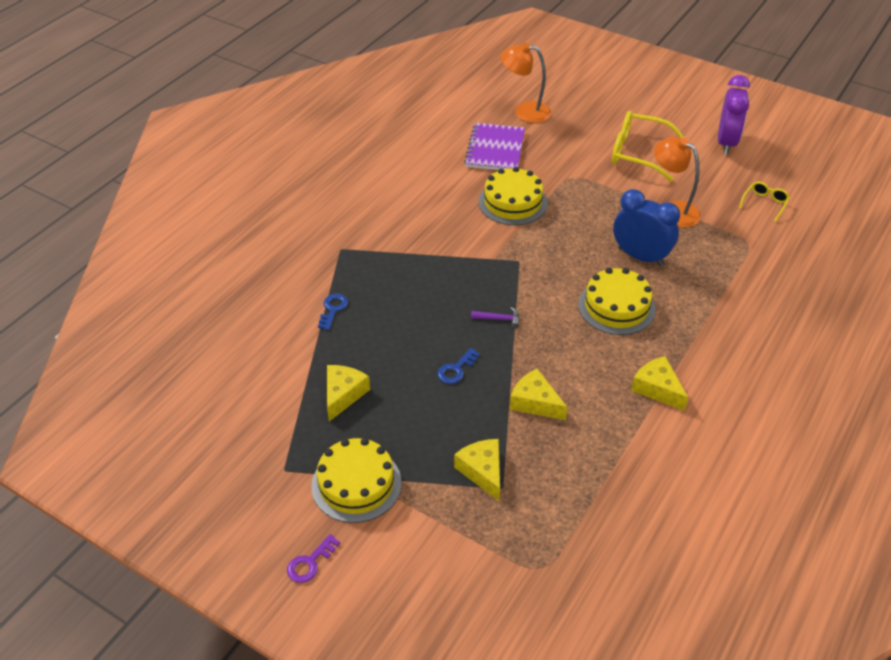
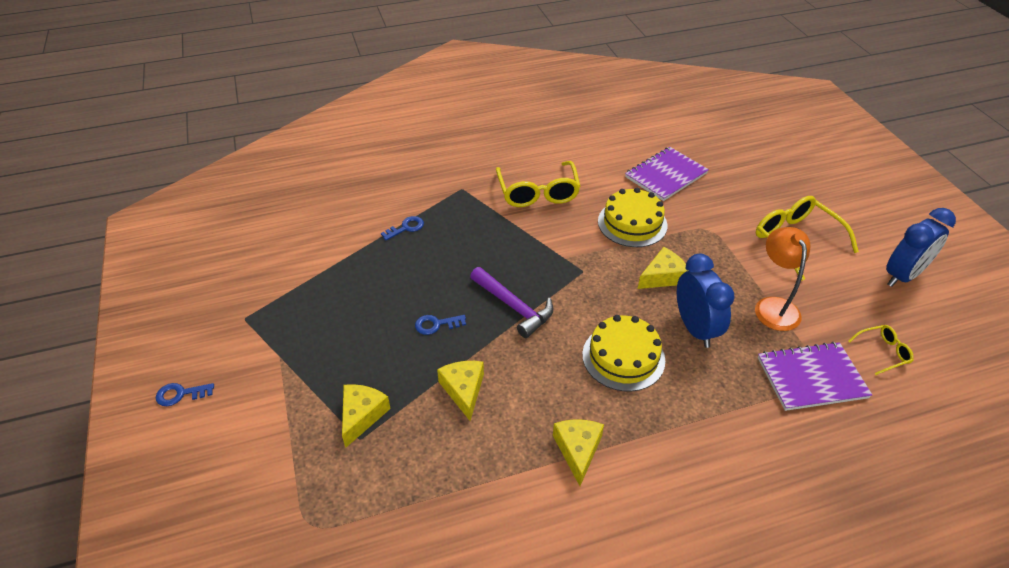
camera: 40 degrees right, 0 degrees up
(310, 563) = (180, 394): purple key -> blue key
(343, 395) = (340, 292): yellow cheese -> yellow cheese (663, 276)
(356, 484) = (272, 361): yellow cake -> none
(410, 217) = (538, 192): none -> yellow glasses
(498, 319) = (513, 306): purple hammer -> purple hammer, size x2.01
(524, 111) = (726, 158): orange lamp -> none
(726, 143) = (902, 276): purple clock -> blue clock
(742, 246) = (811, 377): none -> purple notebook

